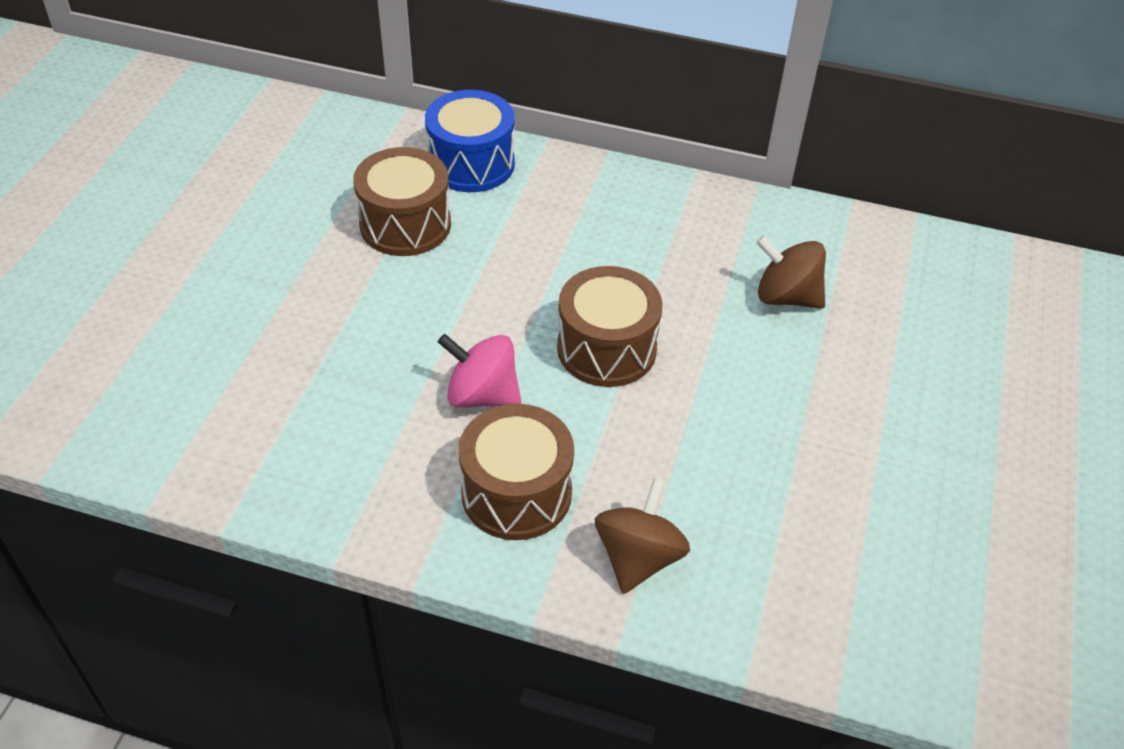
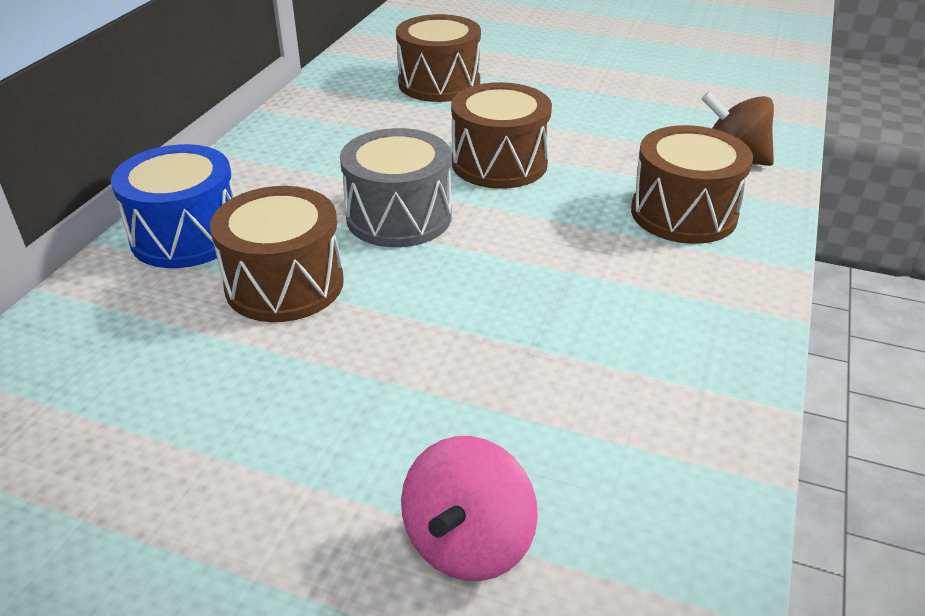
camera: 85 degrees left, 10 degrees down
(482, 395) = (564, 231): pink spinning top -> pink spinning top (468, 542)
(503, 281) = (399, 217): none -> grey drum
(786, 297) = (439, 83): brown spinning top -> brown drum

